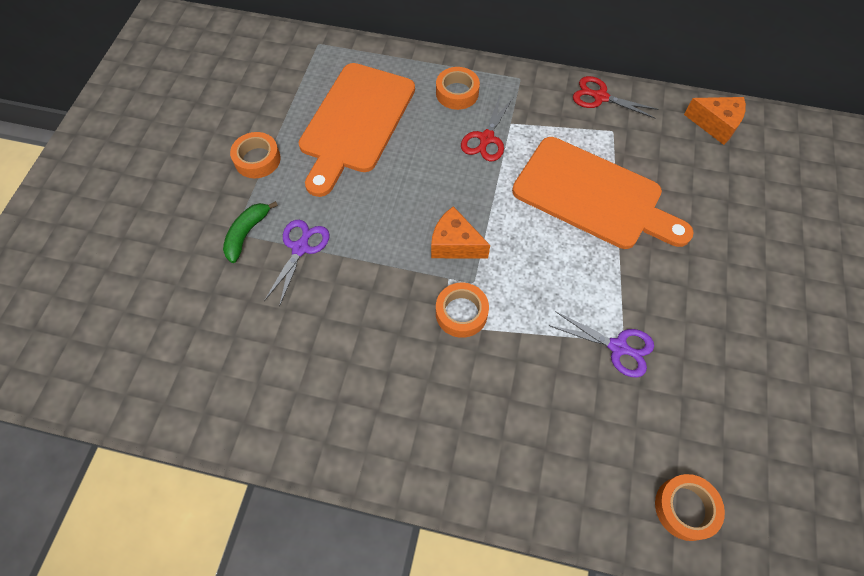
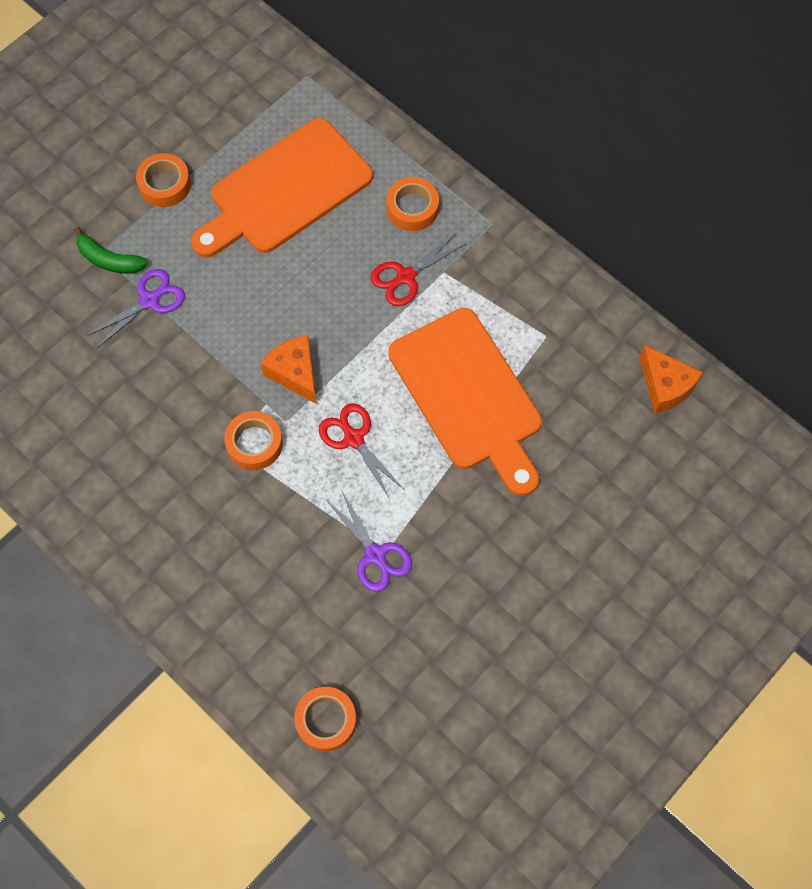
camera: 30 degrees right, 5 degrees up
(246, 234) = (109, 260): green banana -> green banana turned 120 degrees counterclockwise
(600, 97) = (563, 290): red scissors -> red scissors (353, 438)

